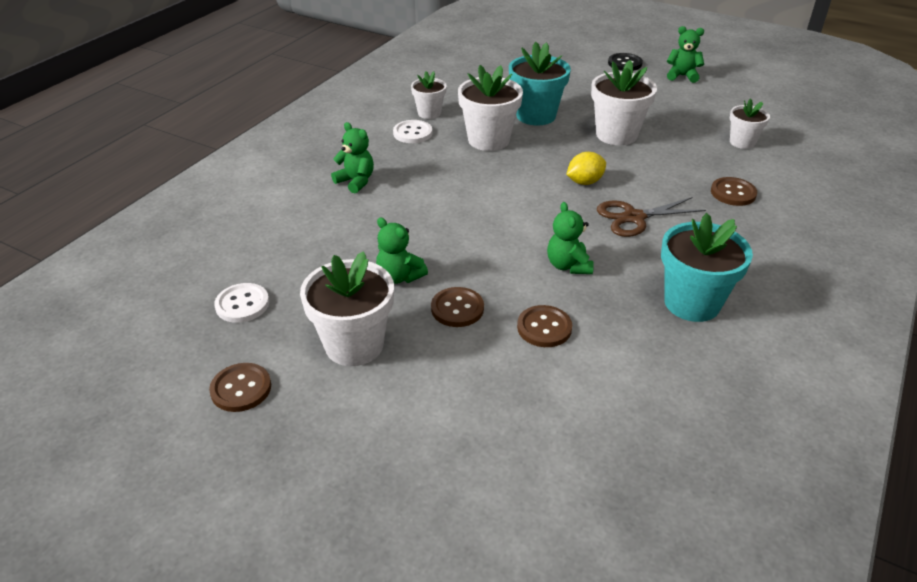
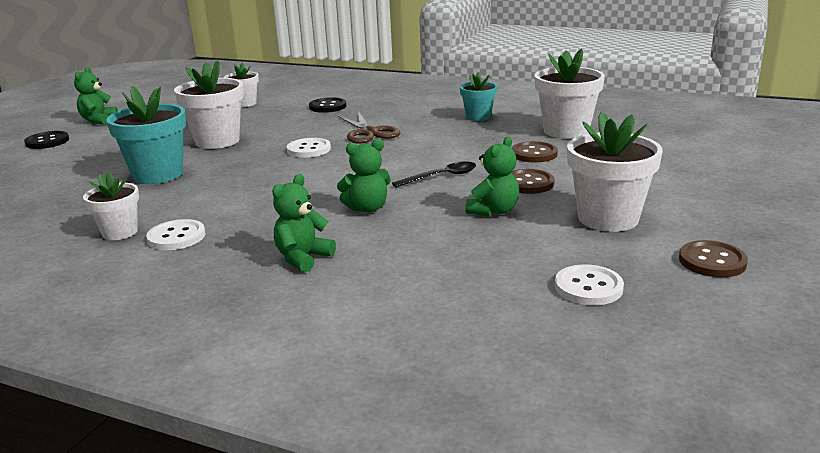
camera: 95 degrees left, 15 degrees down
(488, 140) = (210, 193): white flower pot -> white flower pot (566, 131)
(491, 255) = (441, 177): none -> black spoon
(568, 265) = (447, 150): green teddy bear -> green teddy bear (367, 208)
(584, 182) = (309, 149): yellow lemon -> white button
(692, 303) = (478, 117): turquoise flower pot -> turquoise flower pot, size x0.59
(733, 193) = (327, 107): brown button -> black button

